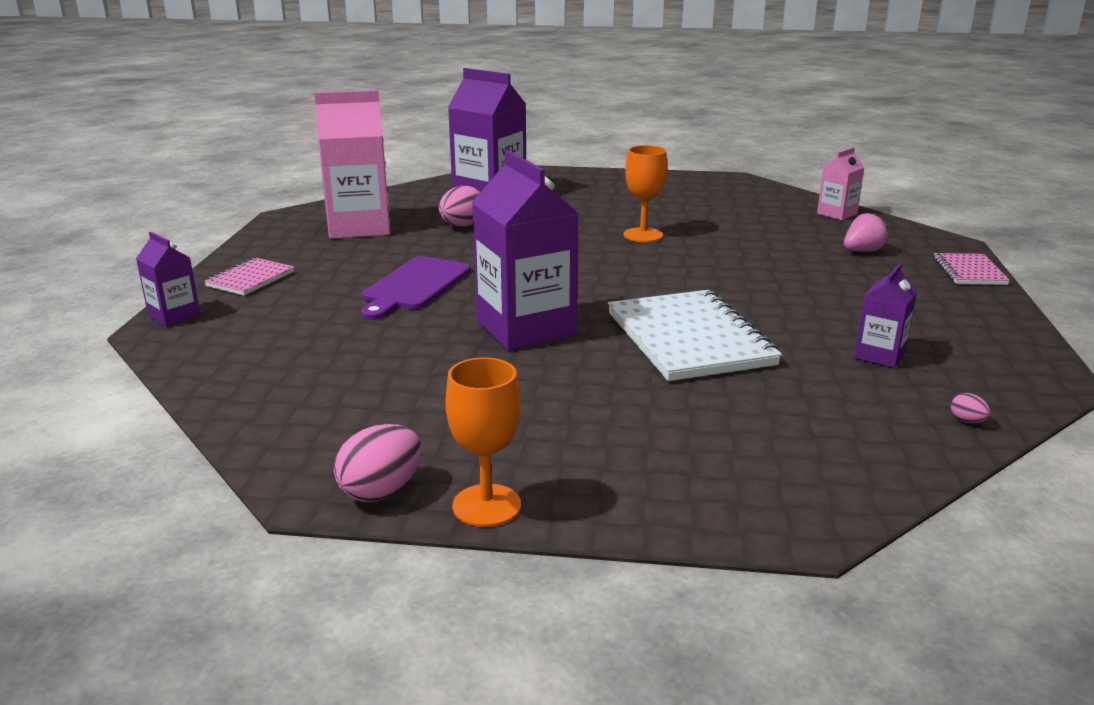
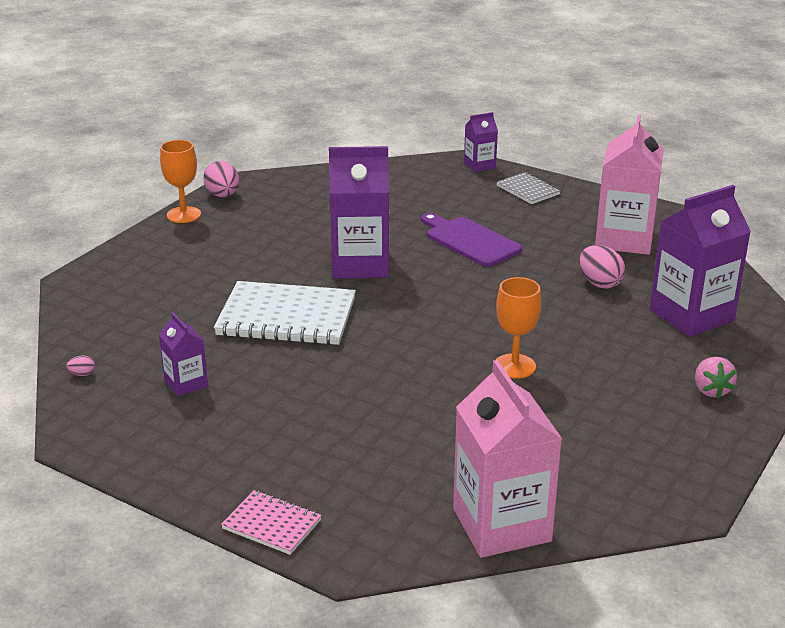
camera: 115 degrees right, 5 degrees up
(250, 279) = (528, 190): pink notebook -> grey notebook
(837, 214) = (501, 525): pink carton -> pink carton, size x1.98
(862, 251) = (376, 481): pink strawberry -> pink strawberry (711, 390)

